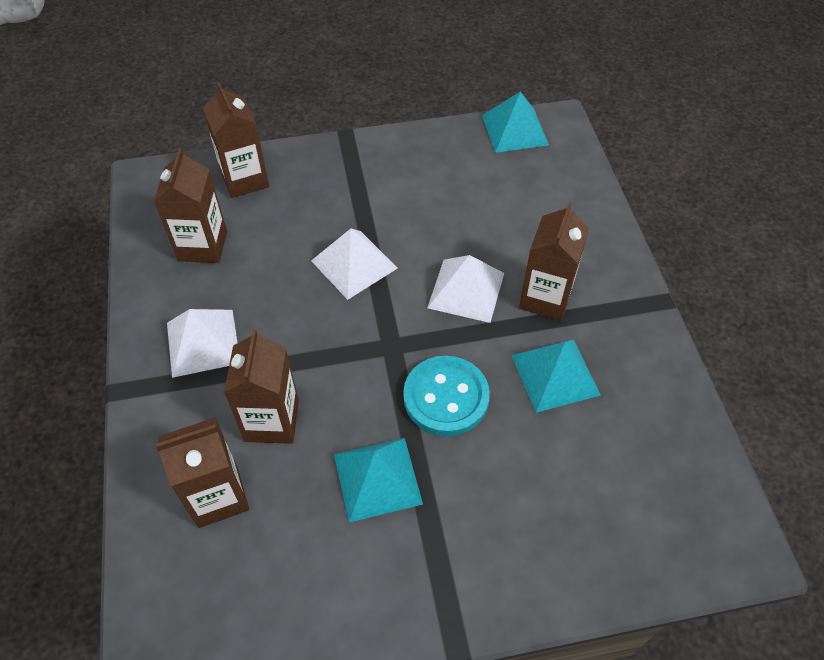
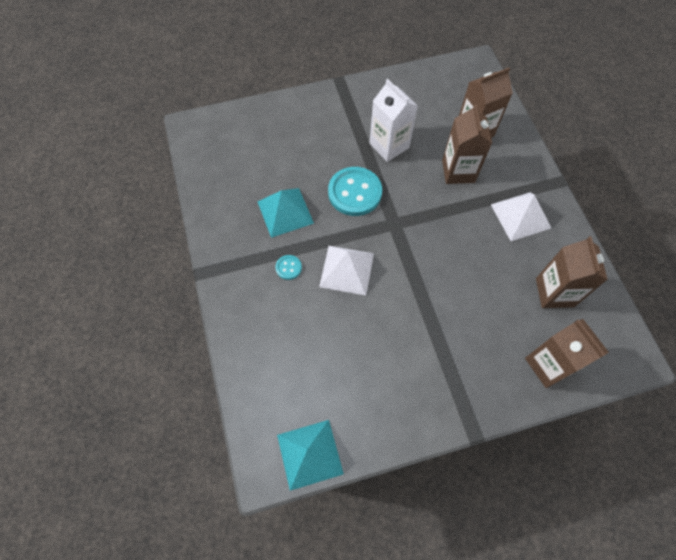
camera: 175 degrees right, 10 degrees up
(354, 264) = (433, 285): white pyramid -> none
(377, 478) = (389, 146): turquoise pyramid -> white carton
(545, 298) = (288, 268): brown carton -> turquoise button

